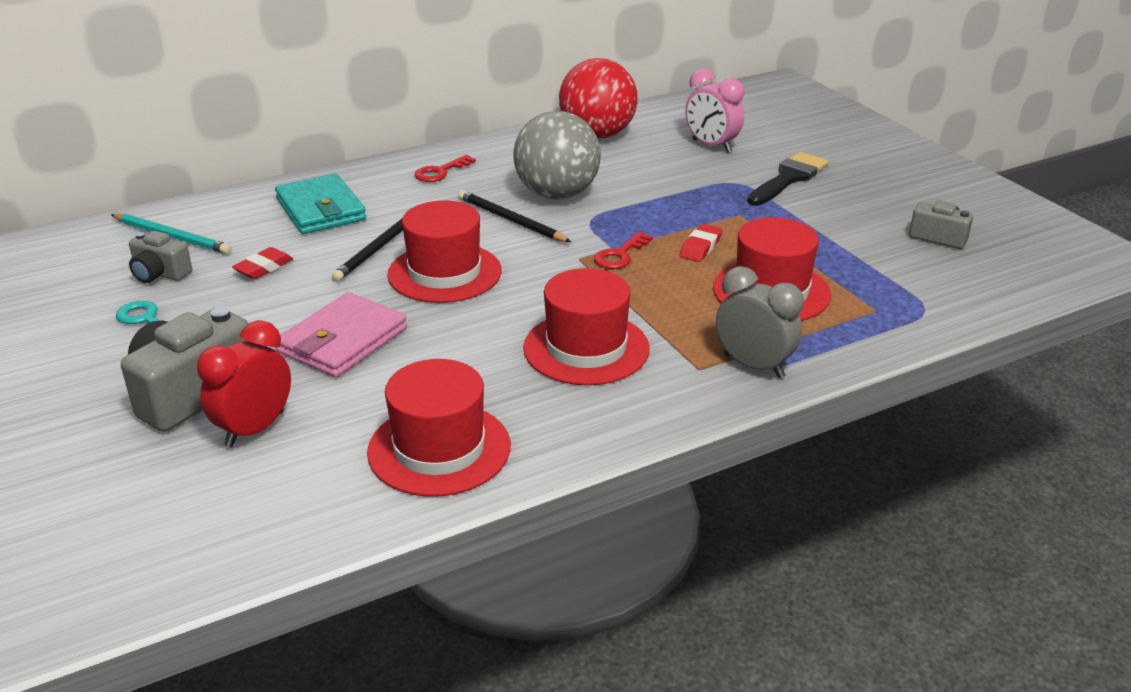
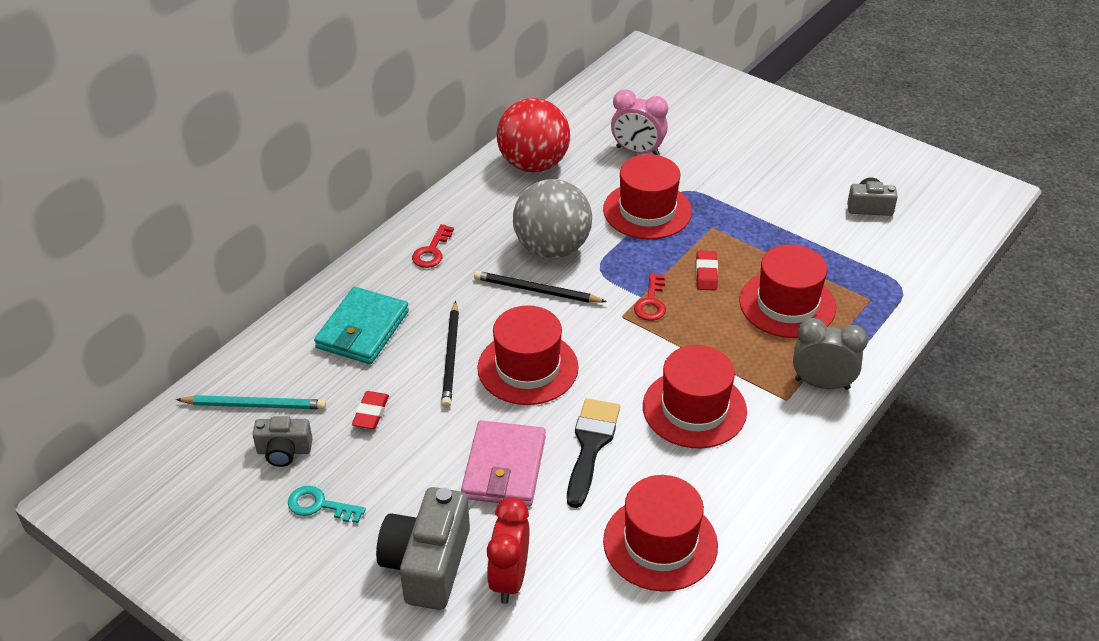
camera: 25 degrees left, 10 degrees up
(320, 209) = (362, 329): turquoise wallet -> turquoise wallet turned 75 degrees clockwise
(681, 188) = (647, 210): none -> red hat
(788, 178) = (722, 173): black brush -> black brush (591, 445)

